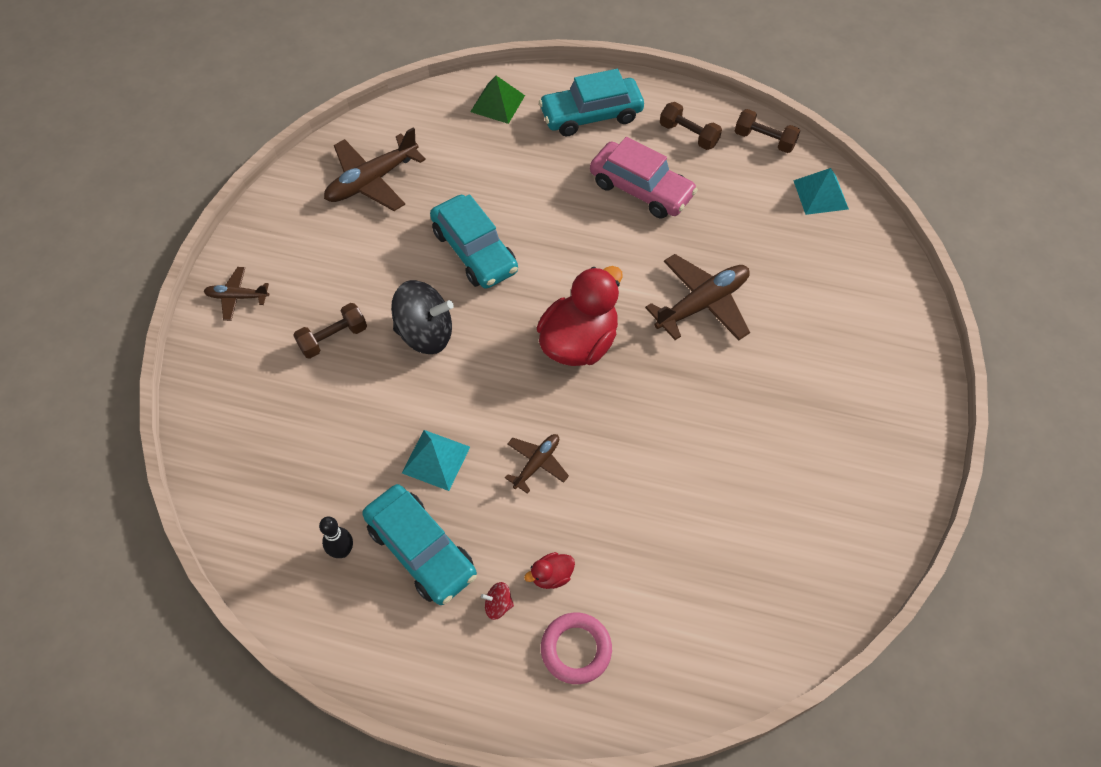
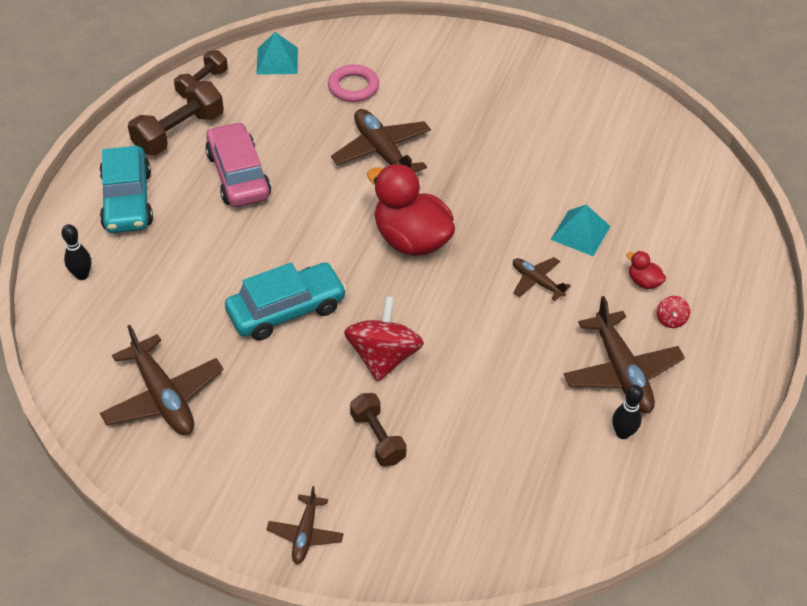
camera: 85 degrees left, 10 degrees down
(421, 550) = (621, 372): turquoise car -> brown plane
(425, 333) = (383, 357): black spinning top -> red spinning top
(436, 460) = (529, 355): turquoise pyramid -> turquoise pyramid (580, 232)
(497, 103) = (82, 275): green pyramid -> black bowling pin
(551, 576) = (643, 282): red duck -> red duck turned 150 degrees clockwise
(576, 649) = (706, 272): pink ring -> pink ring (353, 87)
(641, 189) = (238, 175): pink car -> pink car turned 60 degrees counterclockwise
(688, 135) = (179, 133): brown dumbbell -> brown dumbbell, size x1.55

